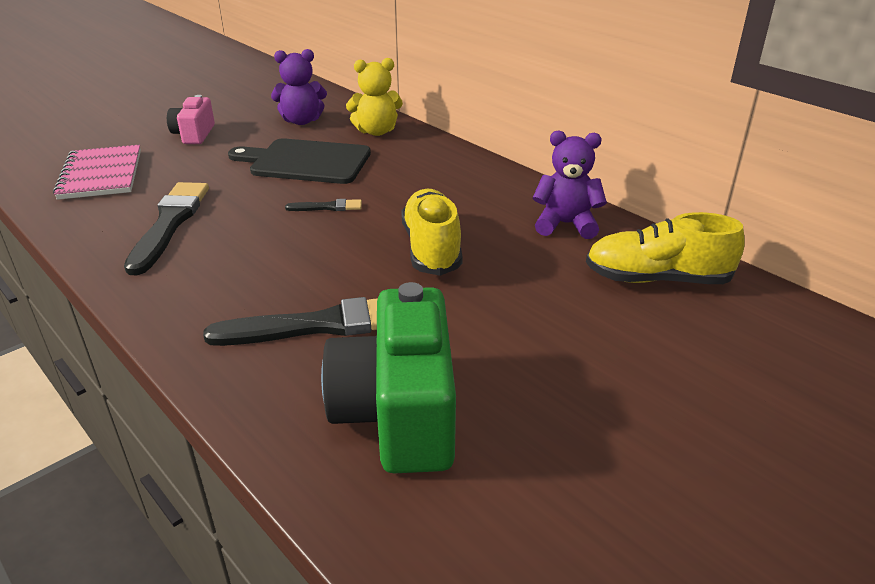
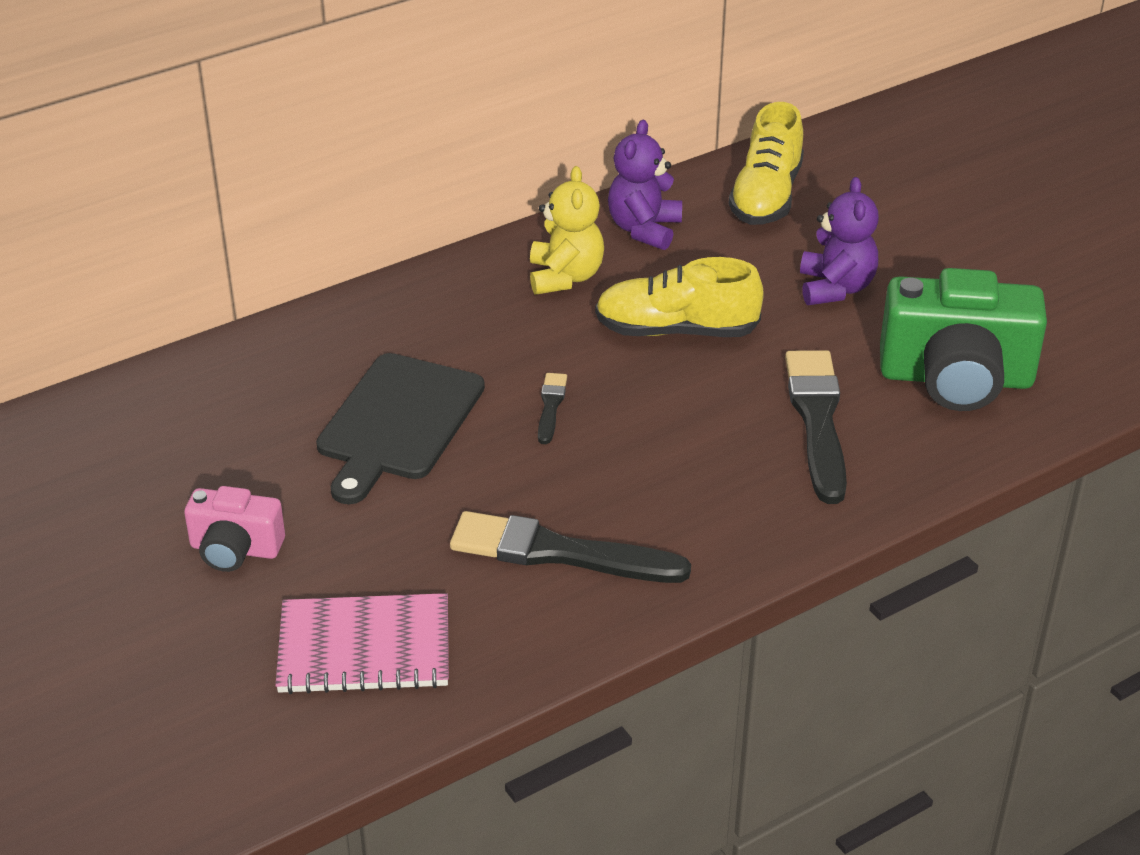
camera: 80 degrees left, 5 degrees up
(301, 121) = (231, 424): purple teddy bear -> purple teddy bear (835, 288)
(376, 131) = (312, 348): yellow teddy bear -> yellow teddy bear (565, 277)

